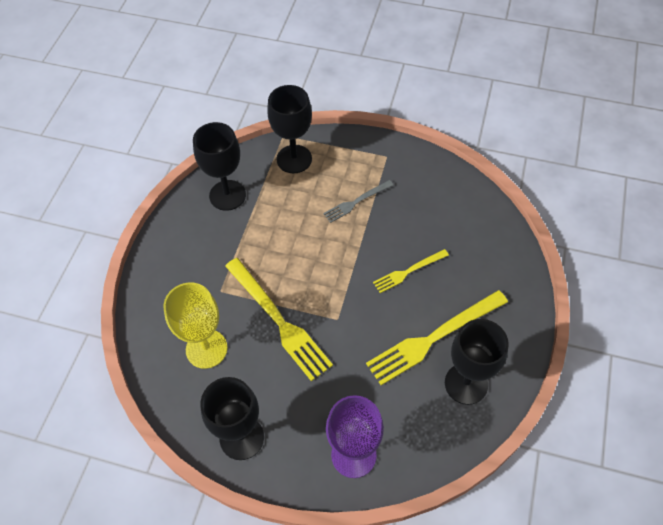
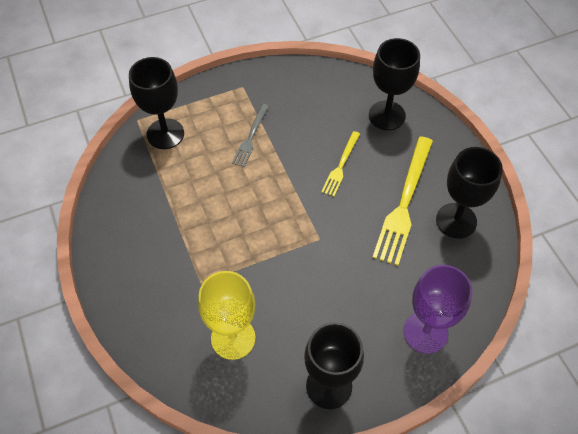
camera: 40 degrees left, 0 degrees up
(227, 195) = (132, 199): black goblet -> black goblet (387, 115)
(278, 320) = (273, 272): yellow fork -> none

